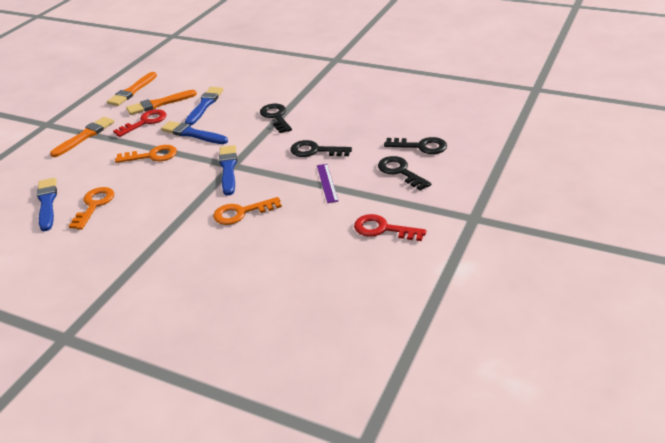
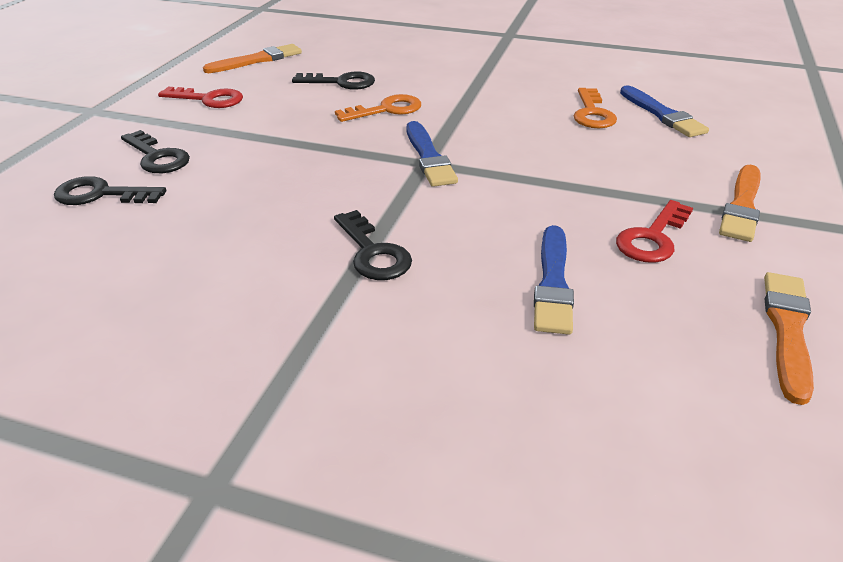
camera: 170 degrees right, 0 degrees up
(152, 156) = (572, 174): orange key -> none
(159, 104) = (669, 287): orange brush -> orange brush (257, 60)
(192, 134) = (530, 213): blue brush -> none
(315, 151) = (289, 185): black key -> black key (341, 82)
(327, 183) = (272, 142): purple ruler -> none

